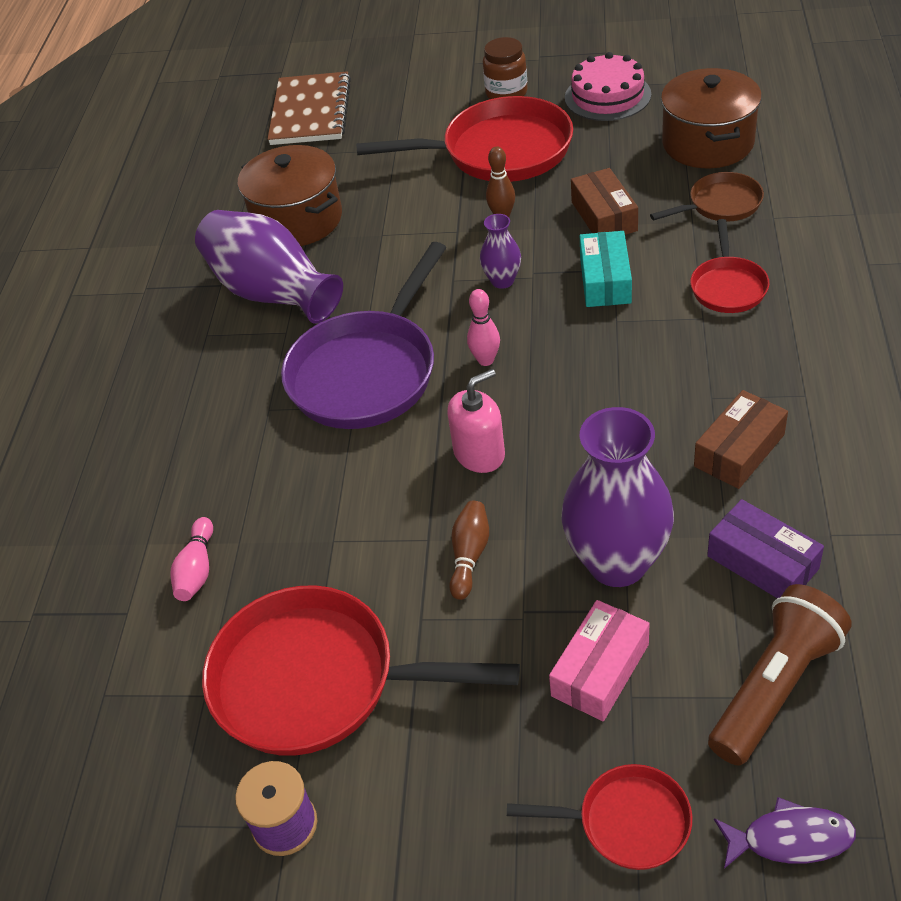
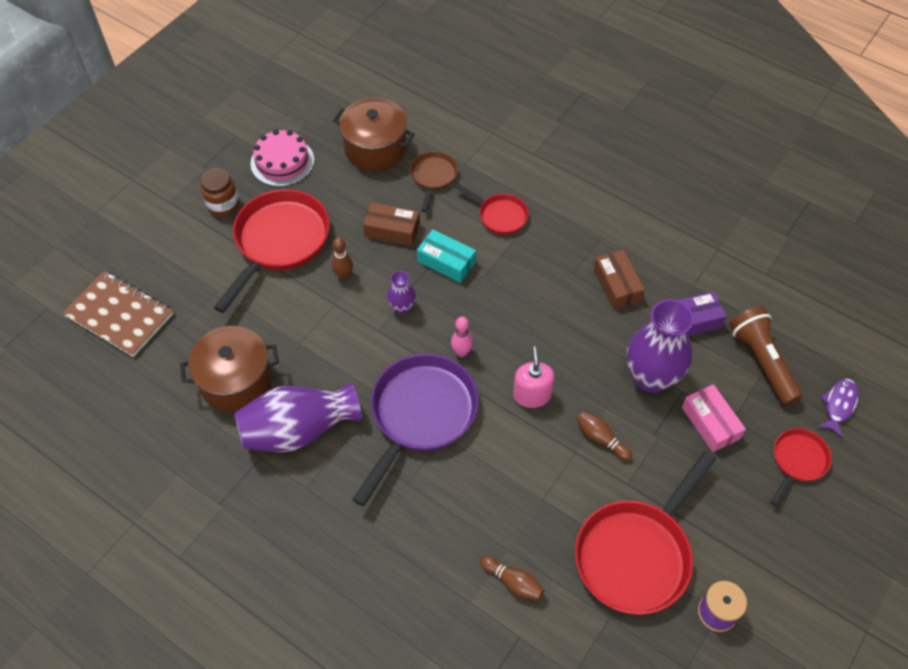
camera: 65 degrees left, 10 degrees up
(197, 570) = (513, 582): pink bowling pin -> brown bowling pin
(367, 372) = (420, 415): purple pan -> purple pan turned 120 degrees counterclockwise

